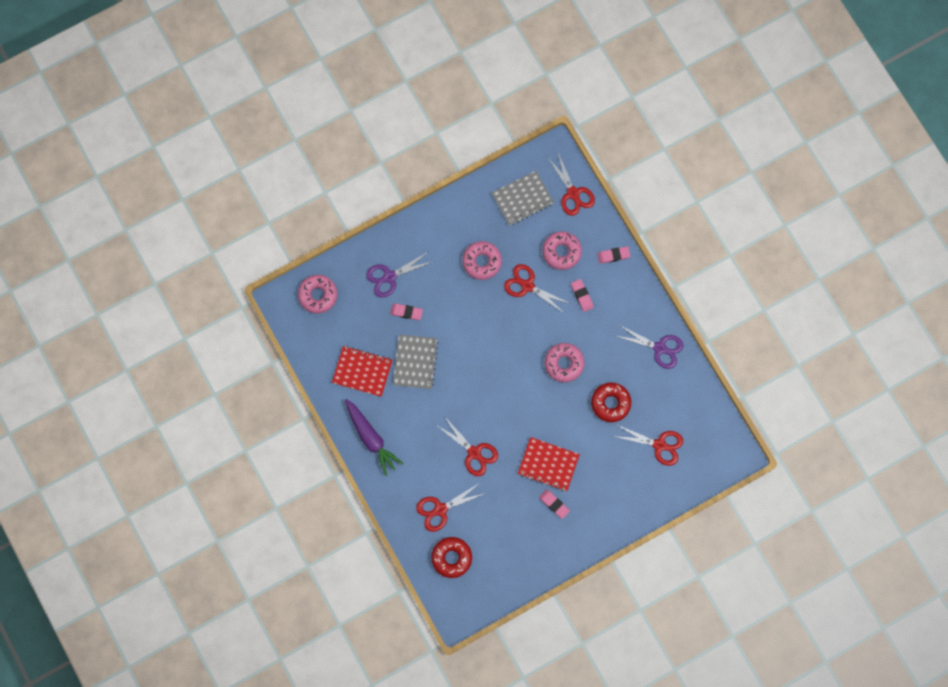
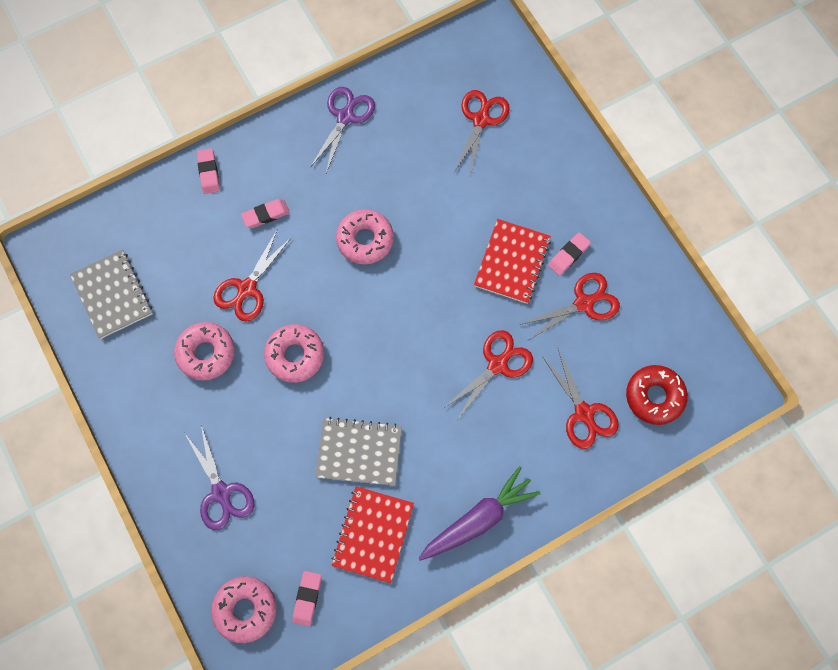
camera: 90 degrees left, 5 degrees down
(406, 312) = (280, 466): pink eraser -> pink eraser (307, 598)
(561, 252) = (198, 241): pink donut -> pink donut (295, 355)
(573, 193) = (111, 225): red scissors -> red scissors (584, 303)
(610, 403) = (423, 180): red donut -> none

